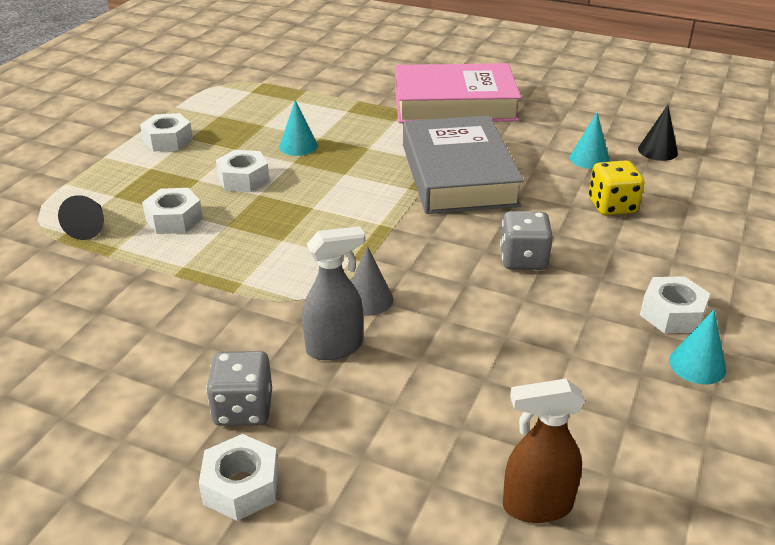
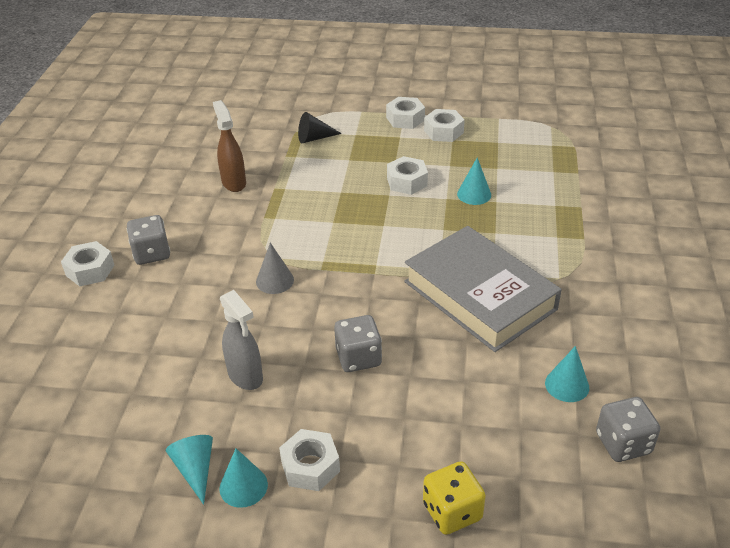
camera: 75 degrees right, 5 degrees up
(174, 219) = (338, 168): white nut -> white nut (405, 119)
(335, 347) = (217, 277): grey spray bottle -> grey spray bottle (245, 376)
(454, 104) = (621, 268): pink book -> none
(458, 175) = (479, 295): grey book -> grey book turned 75 degrees clockwise
(536, 506) = (82, 400): brown spray bottle -> brown spray bottle (233, 182)
(612, 206) = (478, 411): yellow dice -> yellow dice (452, 511)
(657, 151) = (623, 443): black cone -> grey dice
(672, 400) = (195, 470): none -> turquoise cone

